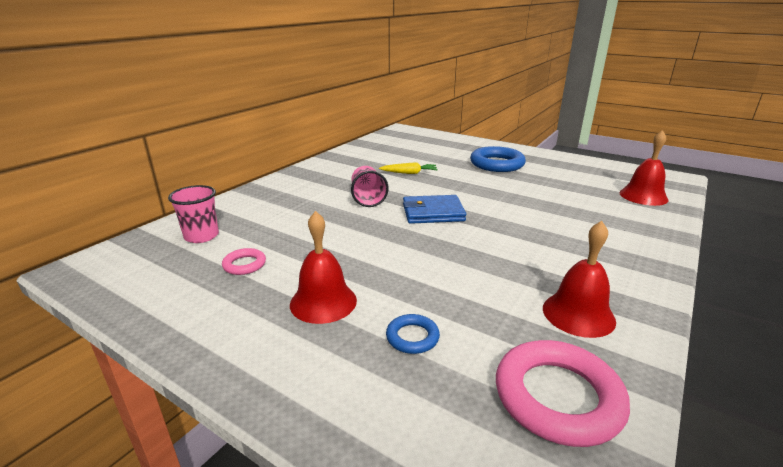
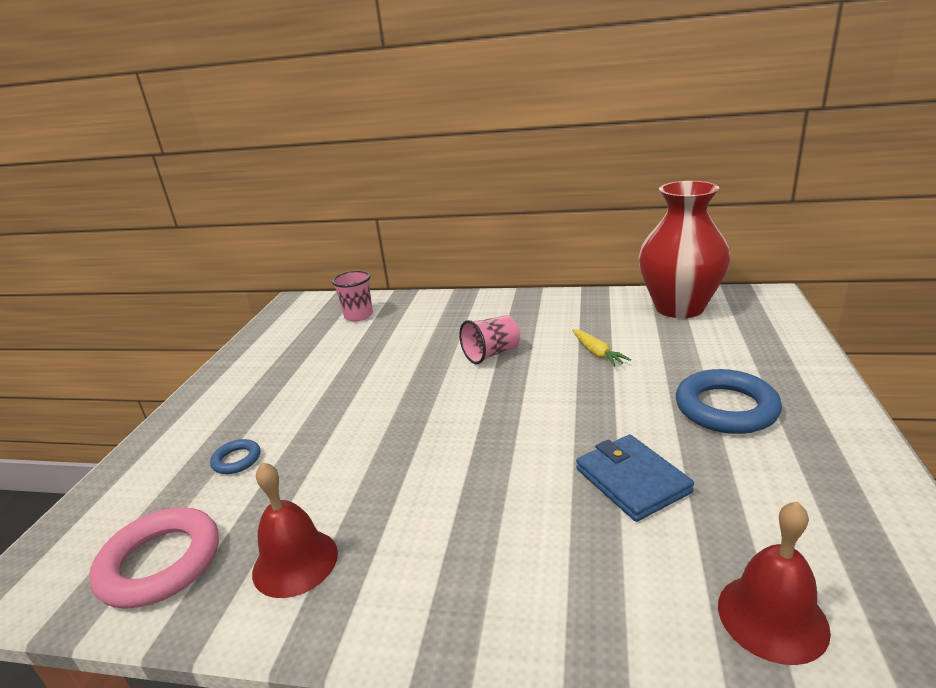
camera: 70 degrees right, 0 degrees up
(244, 264) = (322, 349): pink ring -> none
(323, 302) = (278, 402): red bell -> none
(385, 145) = (679, 308): none -> red vase
(433, 213) = (488, 403): blue wallet -> blue wallet (632, 480)

